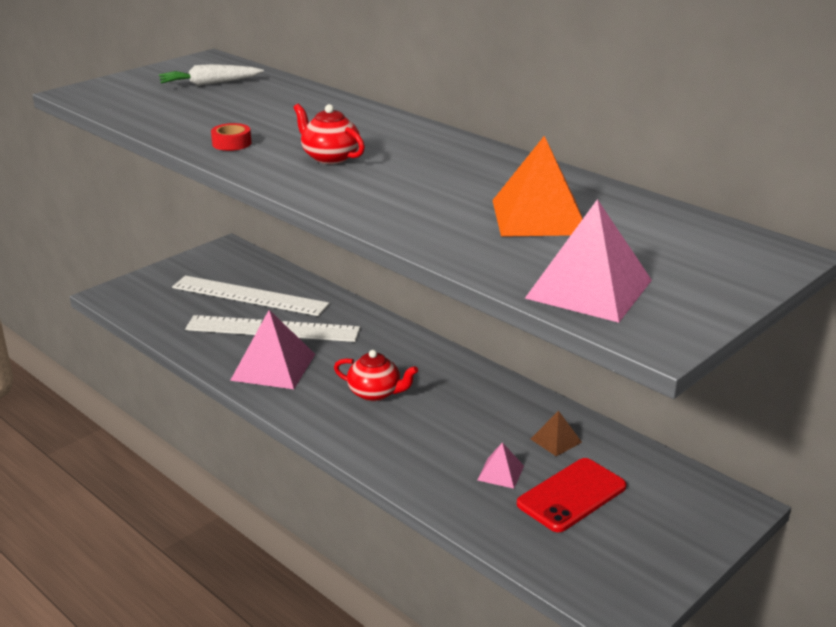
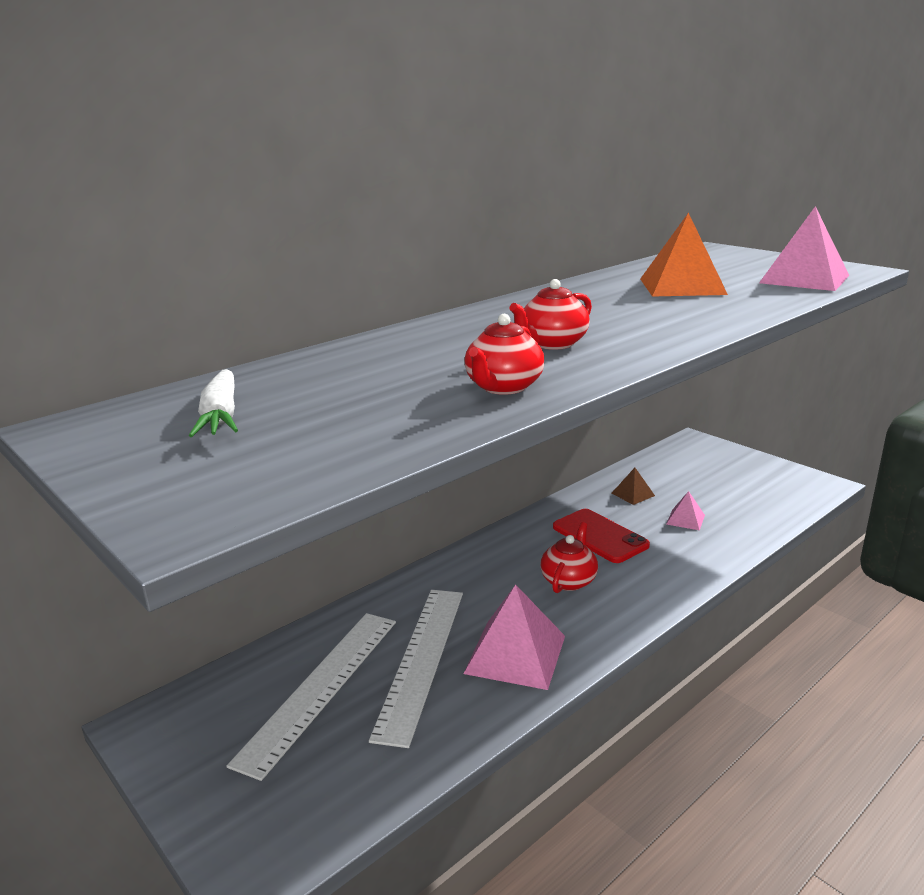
camera: 85 degrees left, 5 degrees down
(231, 143) = (503, 387): red tape -> red teapot
(572, 495) = (705, 493): red phone -> red phone (600, 536)

